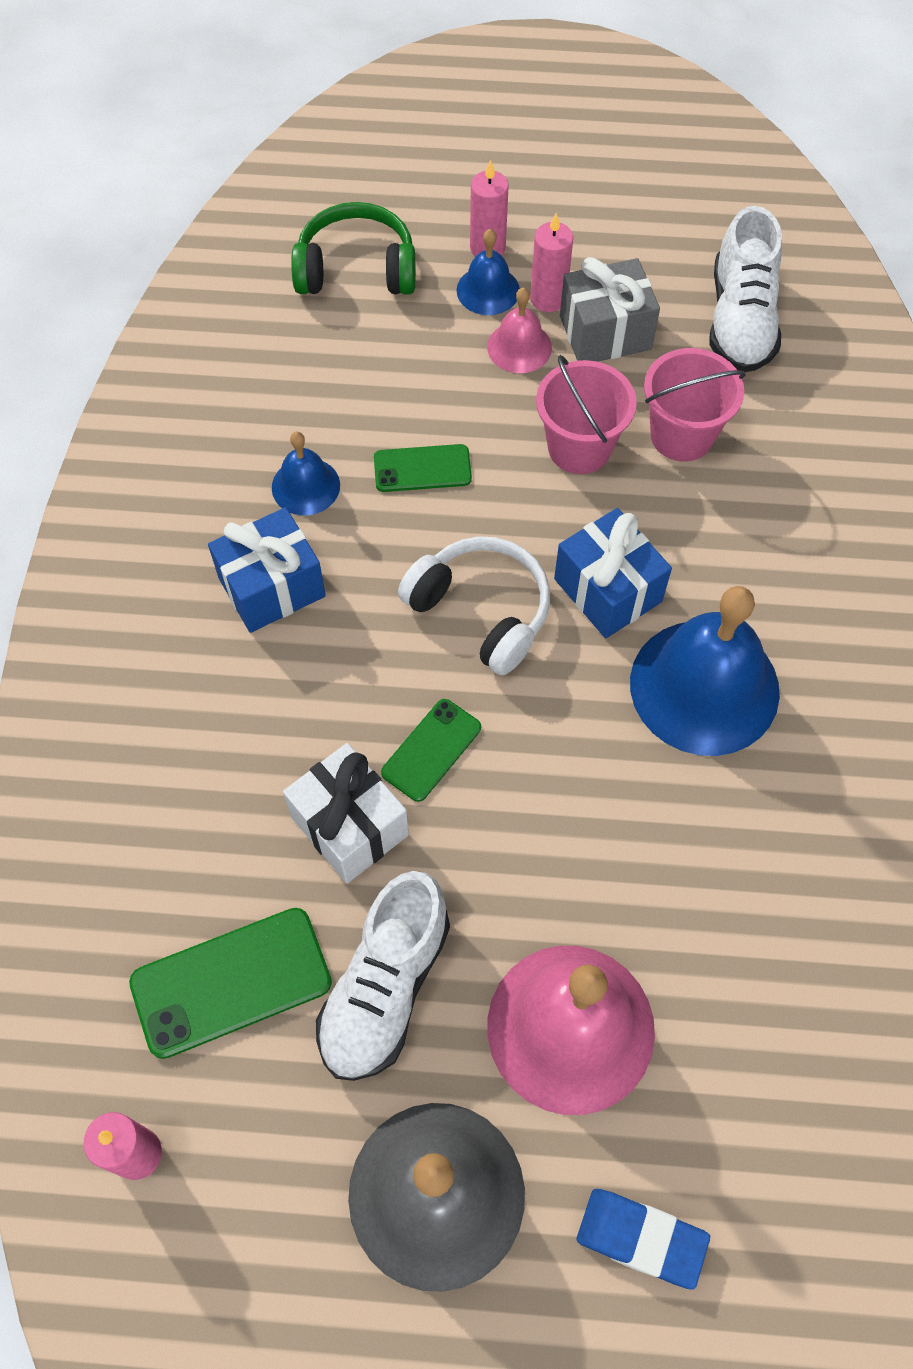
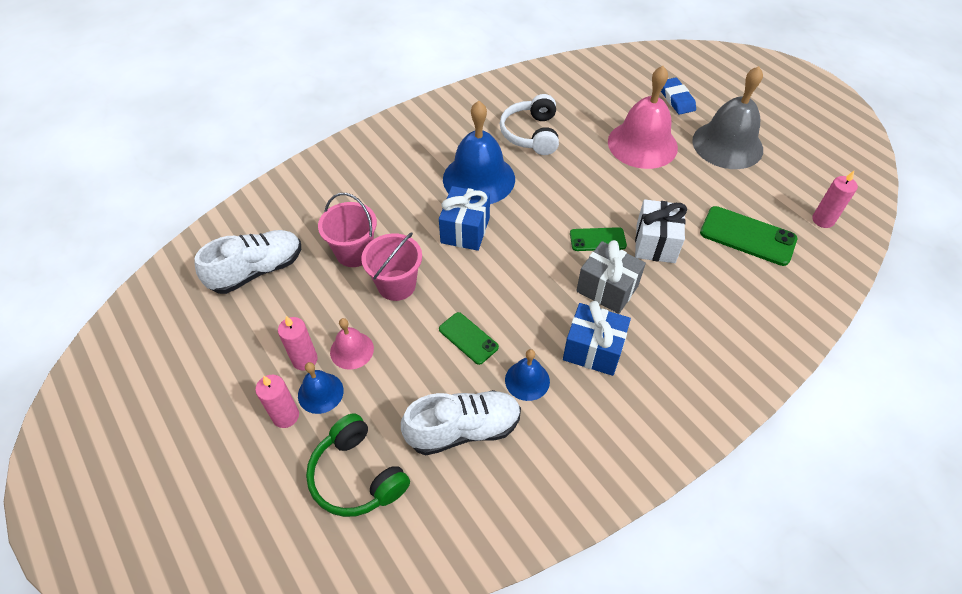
camera: 130 degrees left, 10 degrees down
(385, 987) = (692, 195): white shoe -> white shoe (463, 429)
(481, 611) = (520, 264): white headphones -> white headphones (531, 134)
(605, 333) = (310, 319): grey gift -> grey gift (607, 289)

